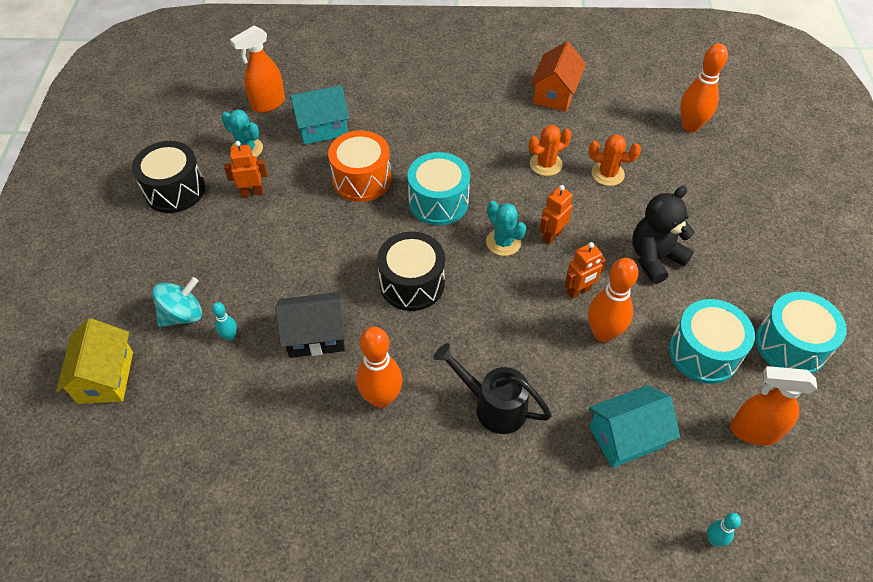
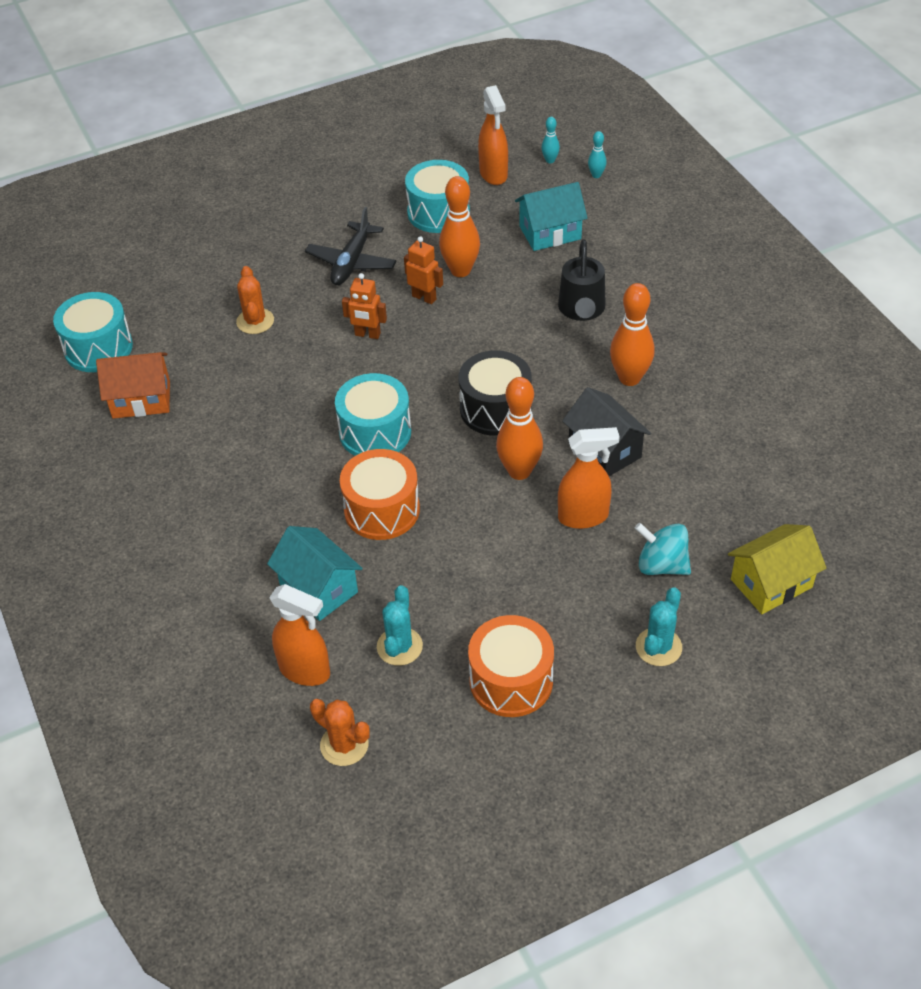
camera: 115 degrees left, 5 degrees down
(175, 190) = (511, 680): black drum -> orange drum
(230, 336) = (654, 513): turquoise bowling pin -> turquoise bowling pin (550, 160)
(252, 192) = (465, 600): orange robot -> none
(264, 289) = (584, 517): none -> orange spray bottle
(503, 242) = (398, 364): turquoise cactus -> turquoise cactus (658, 647)
(546, 164) = (267, 370): orange cactus -> orange cactus (344, 745)
(626, 437) = (550, 233): turquoise house -> turquoise house turned 60 degrees counterclockwise
(654, 258) = (351, 262): black teddy bear -> black plane
(690, 126) = (145, 282): orange bowling pin -> orange bowling pin (519, 471)
(790, 345) = (397, 171): turquoise drum -> turquoise drum (98, 348)

